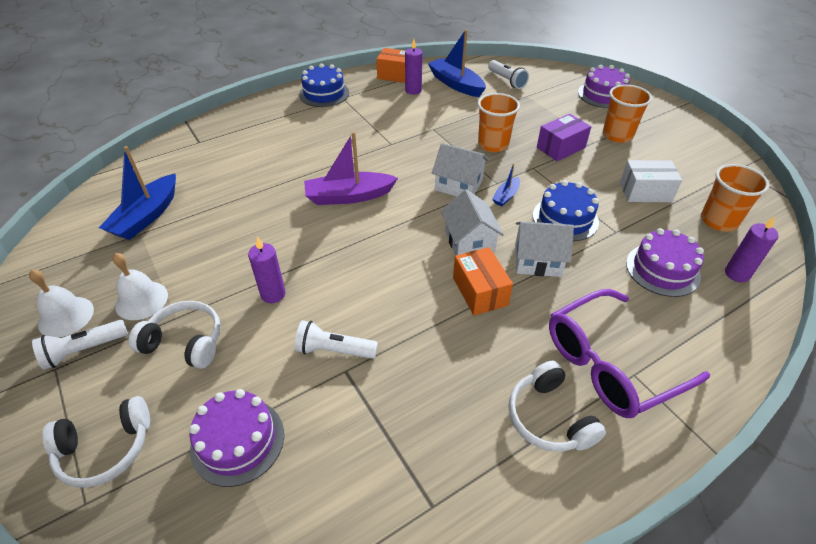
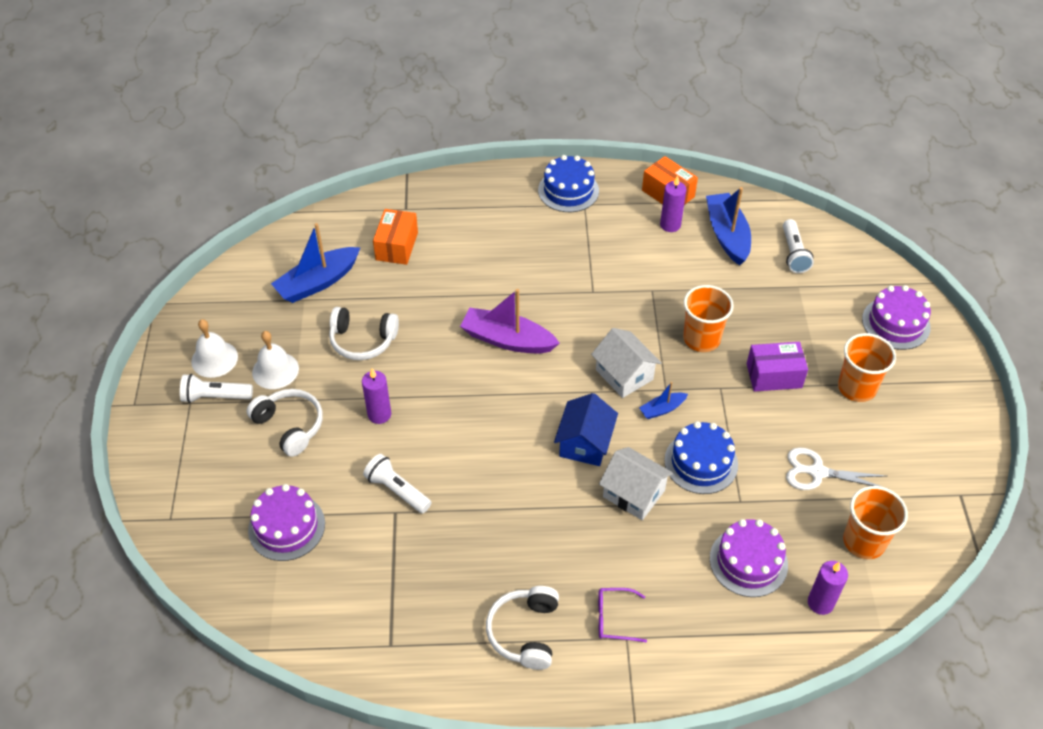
camera: 30 degrees right, 5 degrees up
(105, 449) = (198, 486): white headphones -> white headphones (362, 340)
(469, 242) = (585, 443): white house -> blue house
(480, 291) = (555, 497): orange box -> orange box (397, 246)
(610, 364) = (614, 618): purple glasses -> purple glasses, size x0.44
(645, 192) = (817, 472): white box -> white scissors

